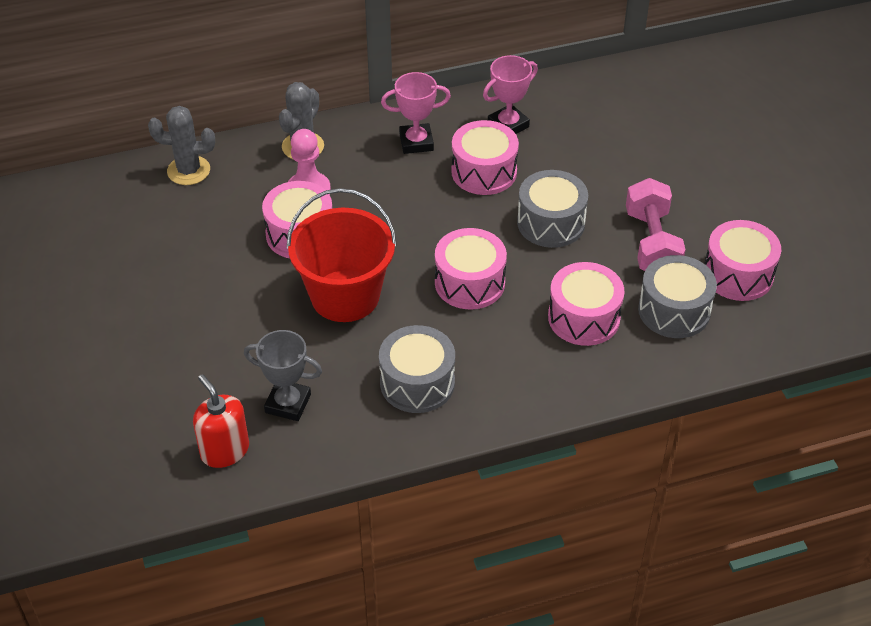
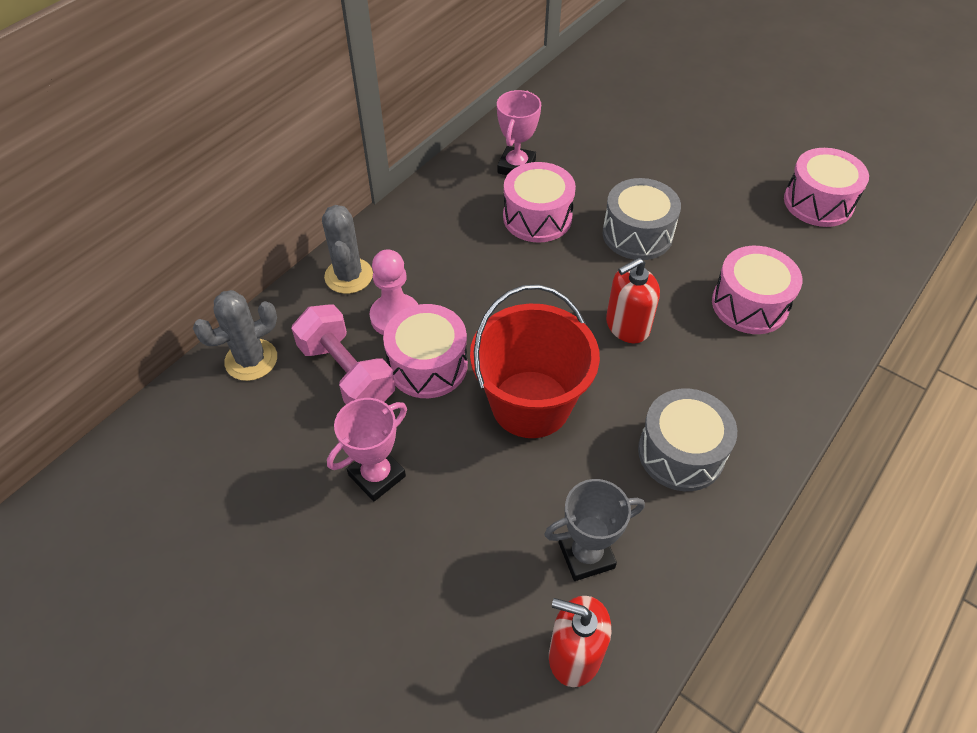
camera: 35 degrees left, 5 degrees up
(416, 142) = (452, 220): pink trophy -> pink trophy (377, 475)
(469, 282) = (627, 326): pink drum -> red soap dispenser
(651, 243) = (731, 210): pink dumbbell -> pink dumbbell (347, 374)
(674, 310) = (807, 258): grey drum -> none

